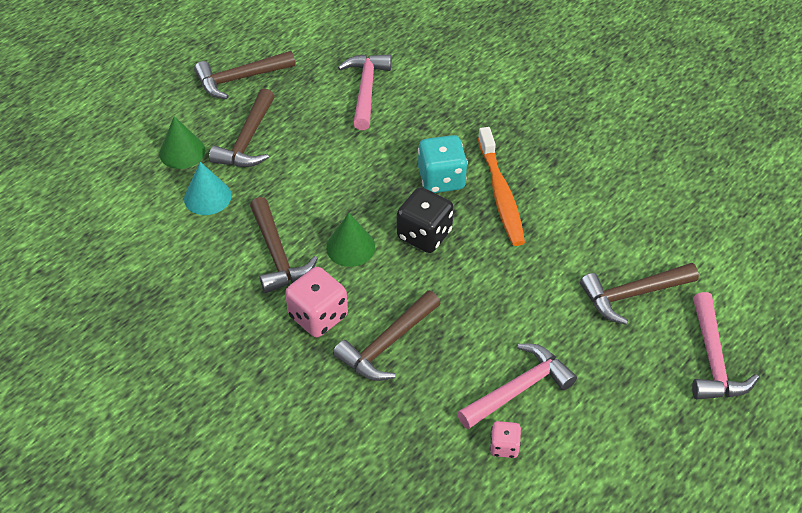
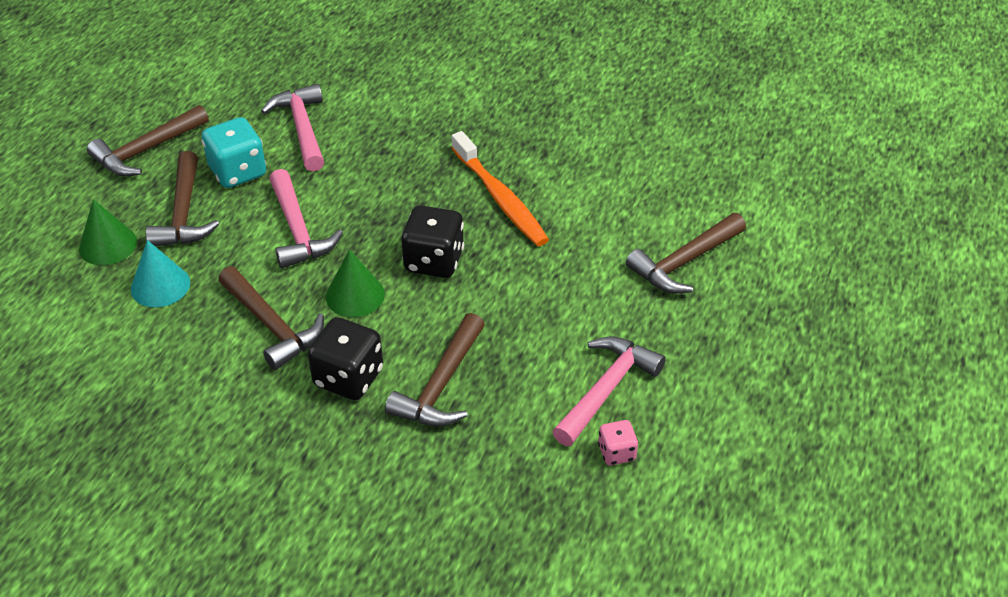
camera: 20 degrees left, 5 degrees down
(318, 316) = (348, 378): pink dice -> black dice
(441, 179) = (428, 199): turquoise dice -> turquoise dice (238, 172)
(713, 359) = (793, 303): pink hammer -> pink hammer (298, 230)

